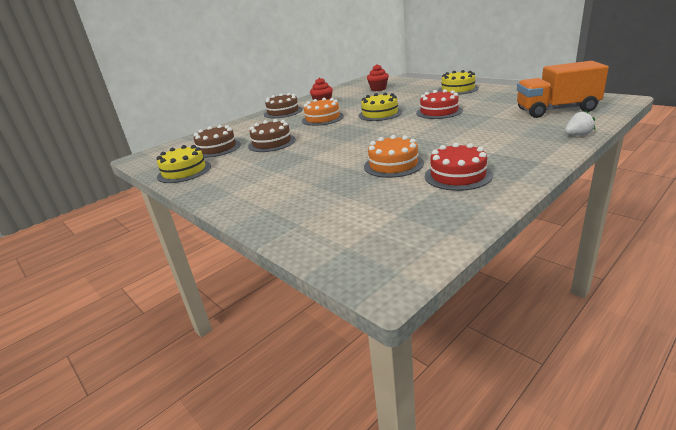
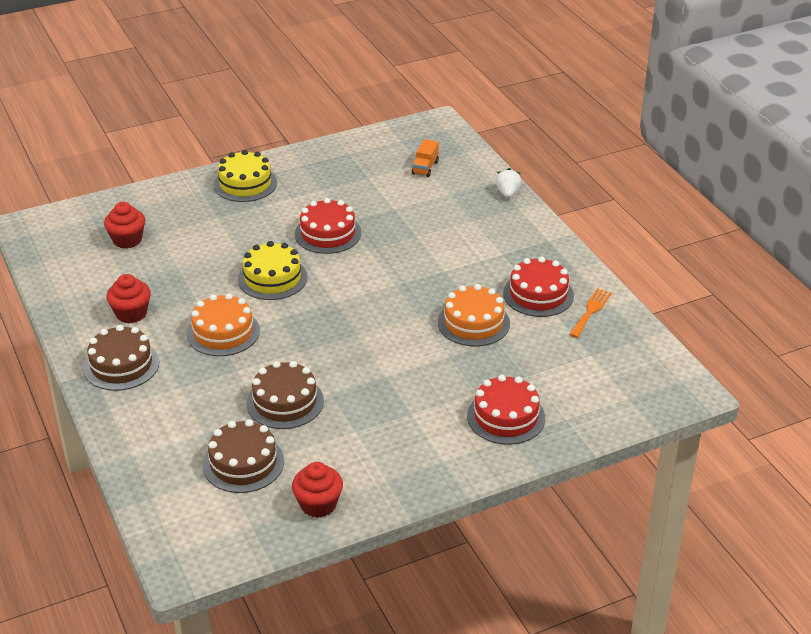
camera: 75 degrees left, 10 degrees up
(184, 171) = (318, 504): yellow cake -> red cupcake
(289, 201) = (506, 417): none -> red cake
(462, 200) = (591, 311): none -> orange fork
(556, 110) = (425, 168): orange truck -> orange truck, size x0.42

